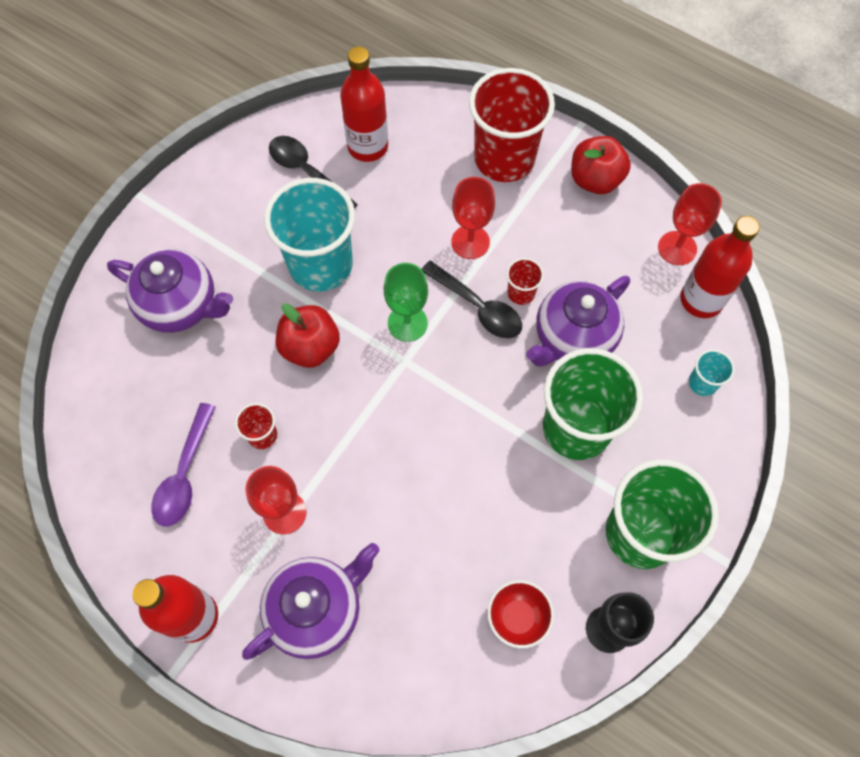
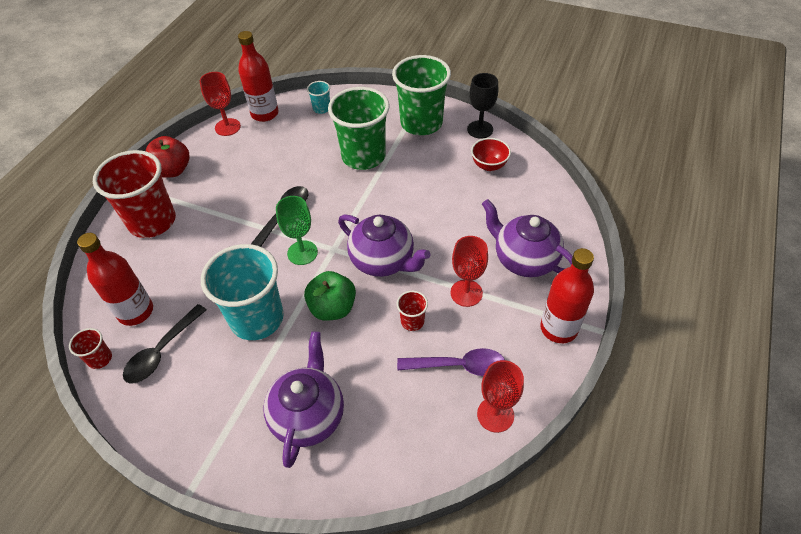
camera: 100 degrees left, 15 degrees down
(310, 347) = (332, 308): red apple -> green apple
(470, 242) = (229, 229): red goblet -> red goblet (495, 415)
(521, 293) = (269, 195): red cup -> red cup (100, 359)
(573, 338) = (300, 166): purple teapot -> purple teapot (383, 261)

